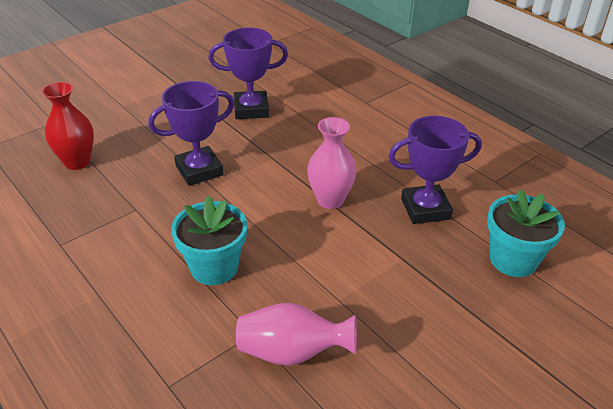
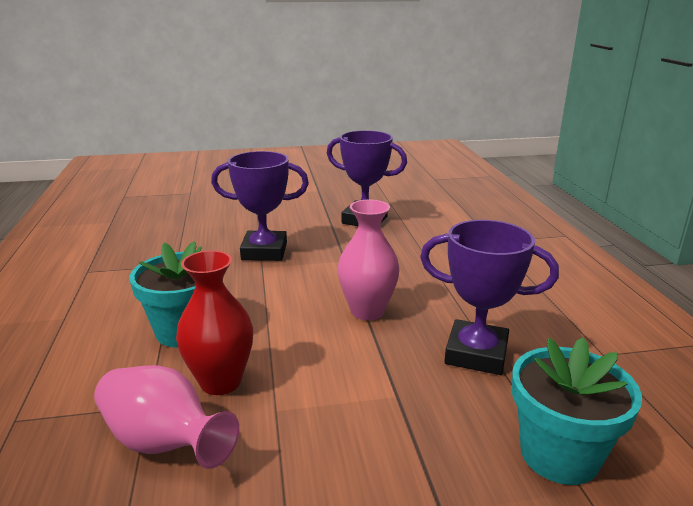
camera: 30 degrees right, 15 degrees down
(77, 162) = (173, 220): red vase -> red vase (220, 382)

